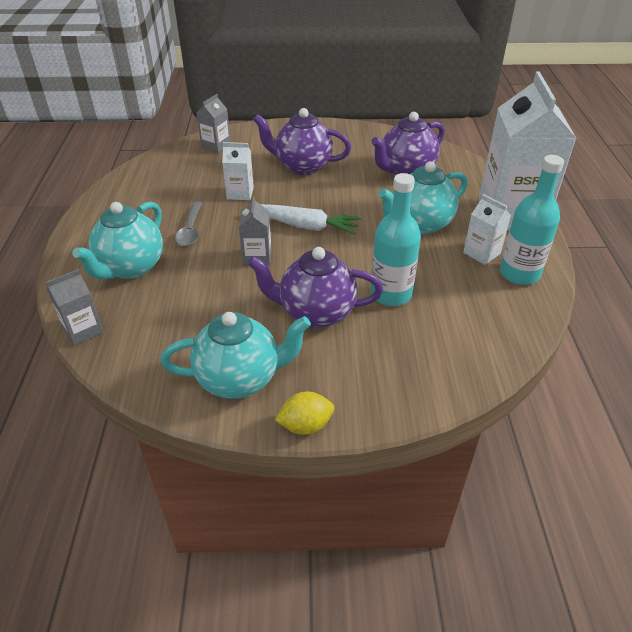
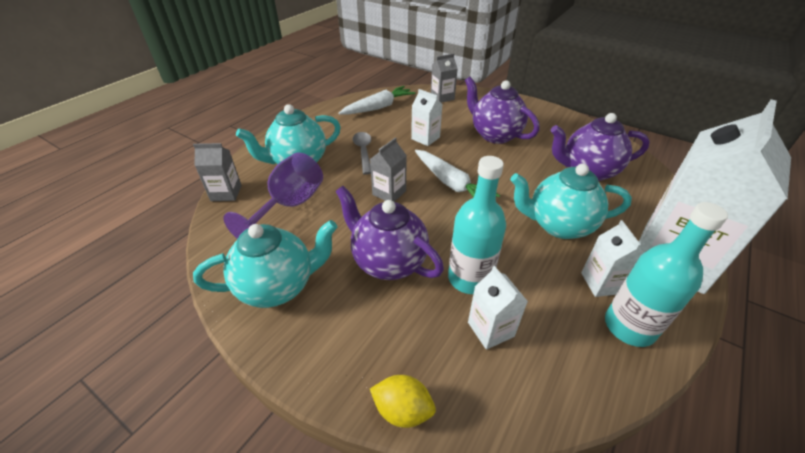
camera: 35 degrees right, 0 degrees up
(157, 179) = (378, 107): none -> white carrot
(171, 311) = (289, 206): none -> purple goblet
(190, 230) = (363, 152): grey spoon -> grey spoon turned 135 degrees clockwise
(240, 379) = (278, 286): turquoise teapot -> turquoise teapot turned 45 degrees counterclockwise
(305, 425) = (282, 360): yellow lemon -> yellow lemon (402, 410)
(437, 321) = (490, 329): none -> white carton

